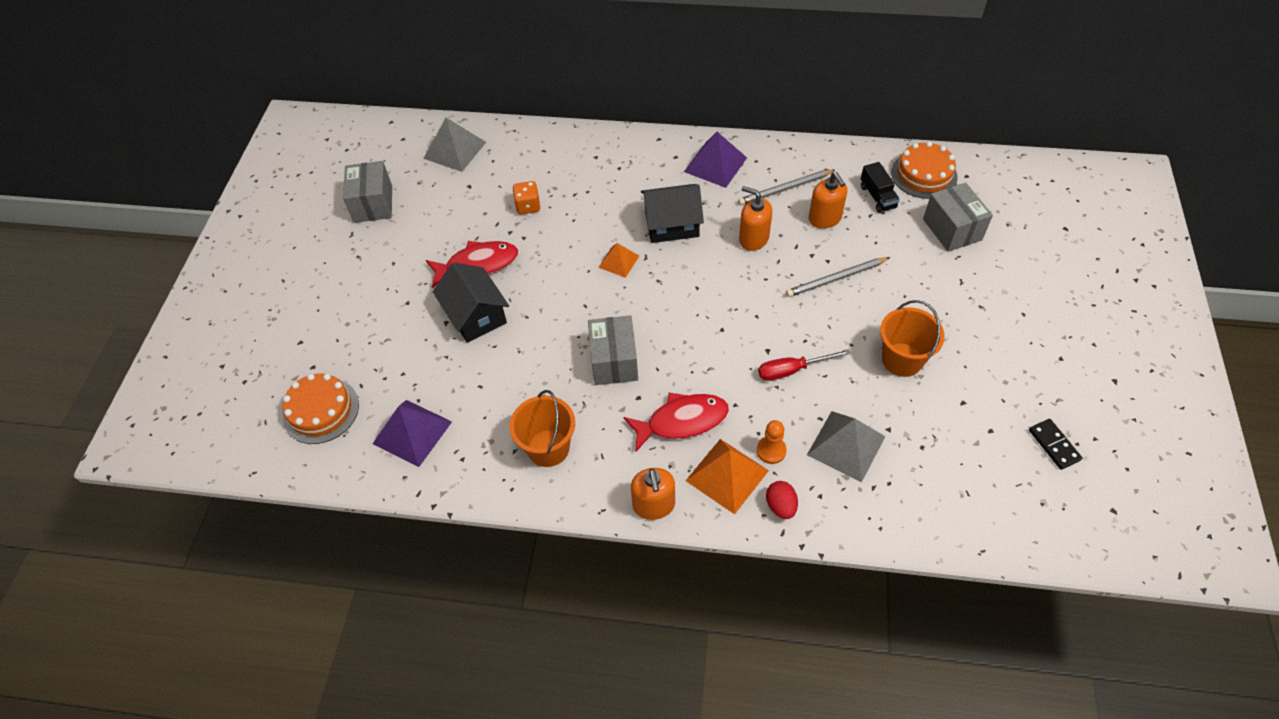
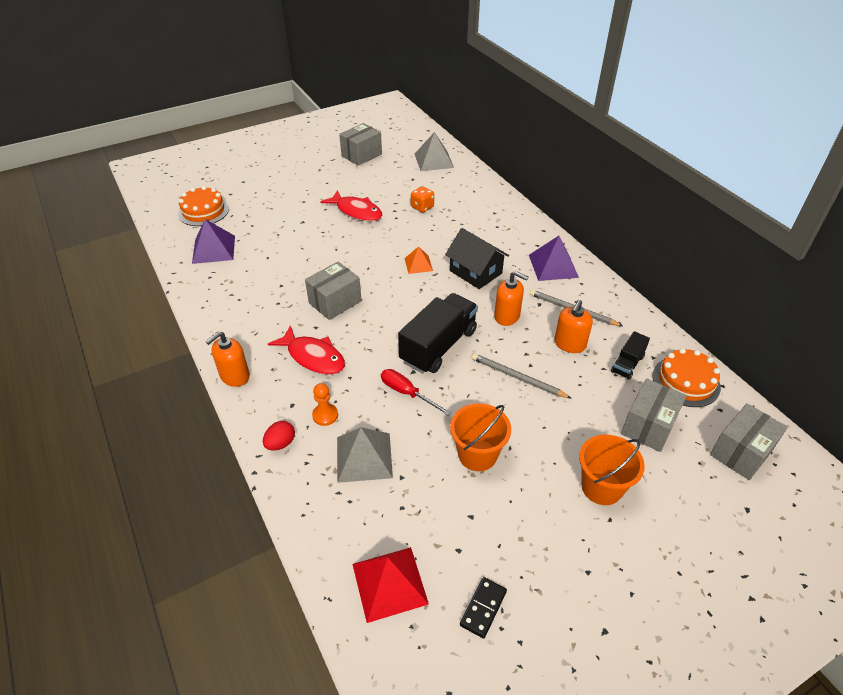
camera: 50 degrees right, 10 degrees down
(476, 315) = (318, 230): black house -> none
(548, 448) = (244, 307): orange bucket -> orange bucket (601, 487)
(727, 475) = (286, 401): orange pyramid -> none
(750, 312) = (438, 346): none -> black truck
(753, 239) = (507, 316): orange soap dispenser -> orange soap dispenser turned 120 degrees clockwise
(994, 497) = (389, 583): none -> red pyramid
(1014, 194) = (741, 452): none -> grey box

